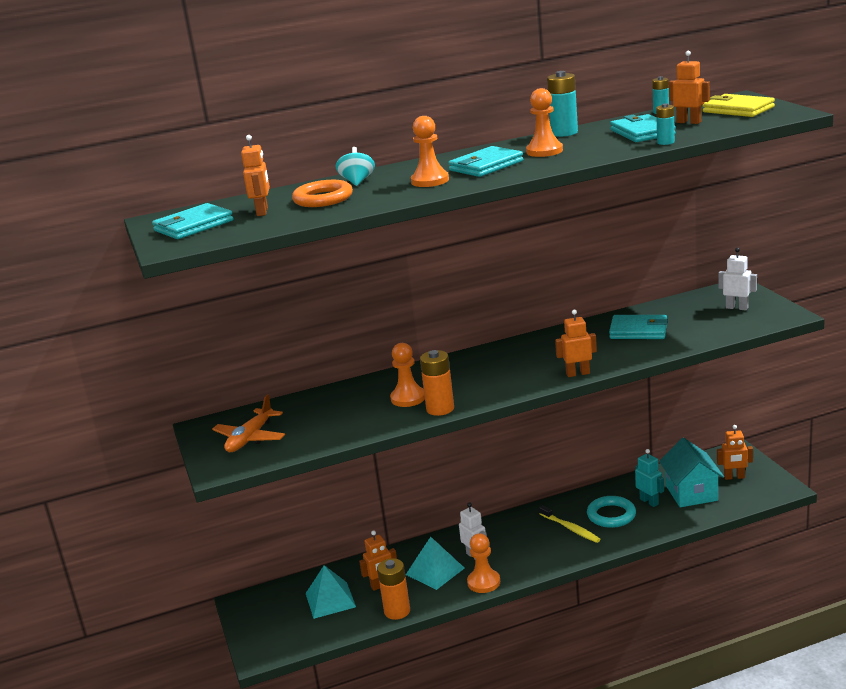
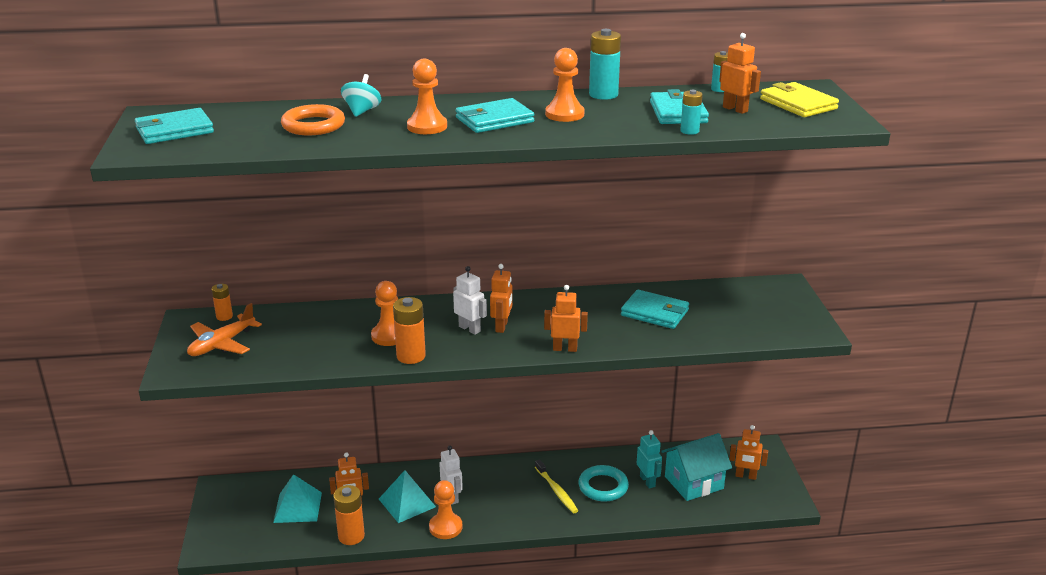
camera: 10 degrees right, 5 degrees up
(236, 417) = (224, 316): none -> orange battery
(262, 212) = (247, 128): orange robot -> orange robot (502, 326)
(691, 493) = (694, 482): turquoise house -> turquoise house turned 60 degrees clockwise
(737, 308) = (769, 309): white robot -> white robot (469, 329)

